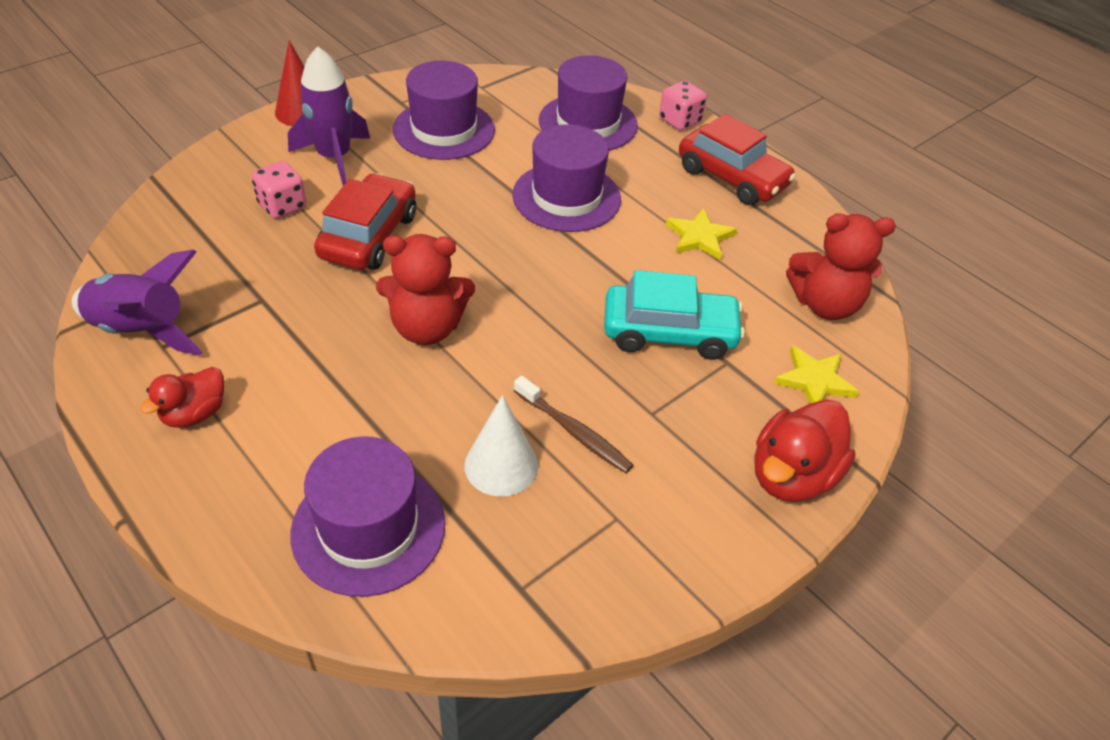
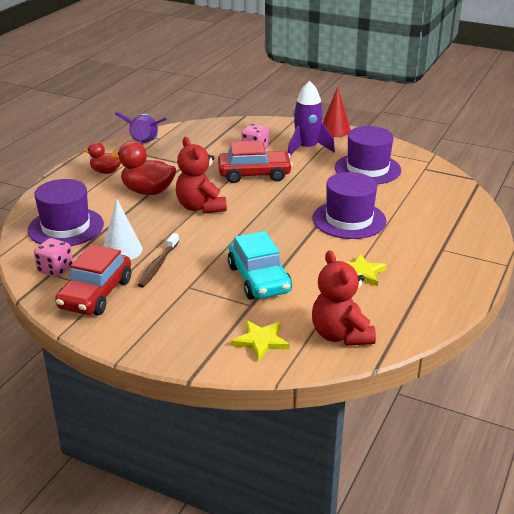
camera: 70 degrees right, 15 degrees down
(588, 123) = (433, 209): purple hat -> none
(679, 121) = (482, 241): pink dice -> pink dice (55, 269)
(732, 177) = (441, 273): red car -> red car (95, 294)
(792, 476) = (172, 344): red duck -> red duck (148, 191)

